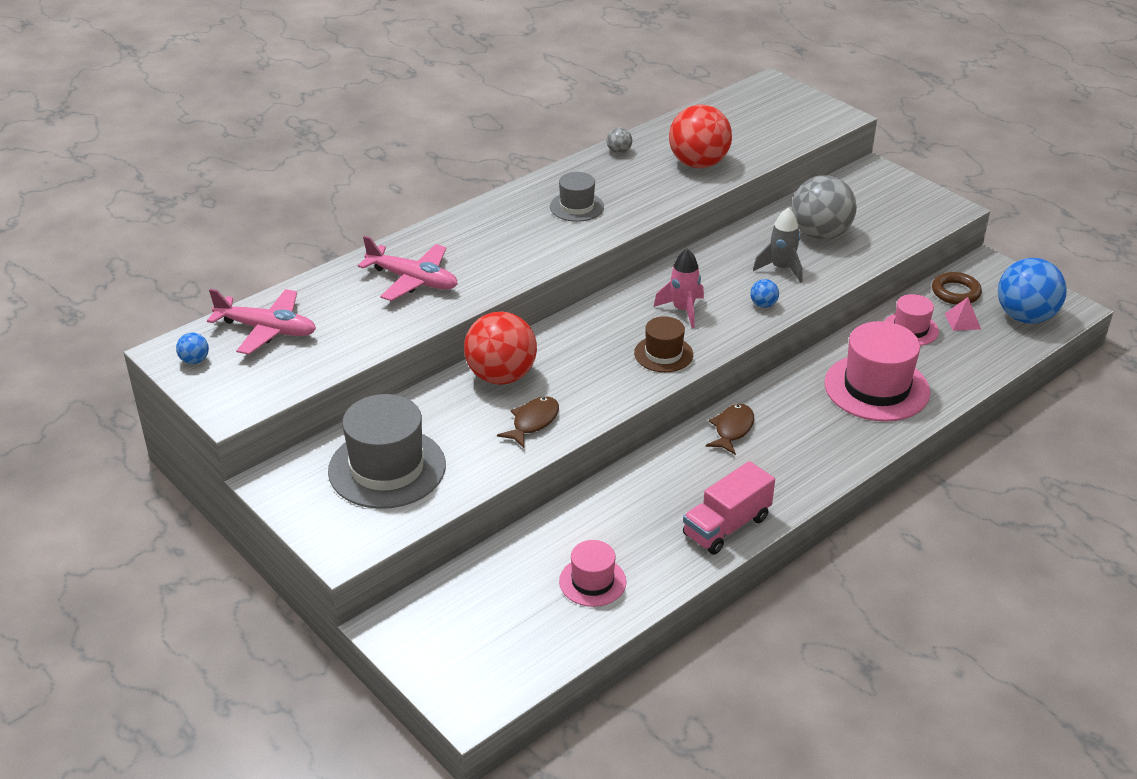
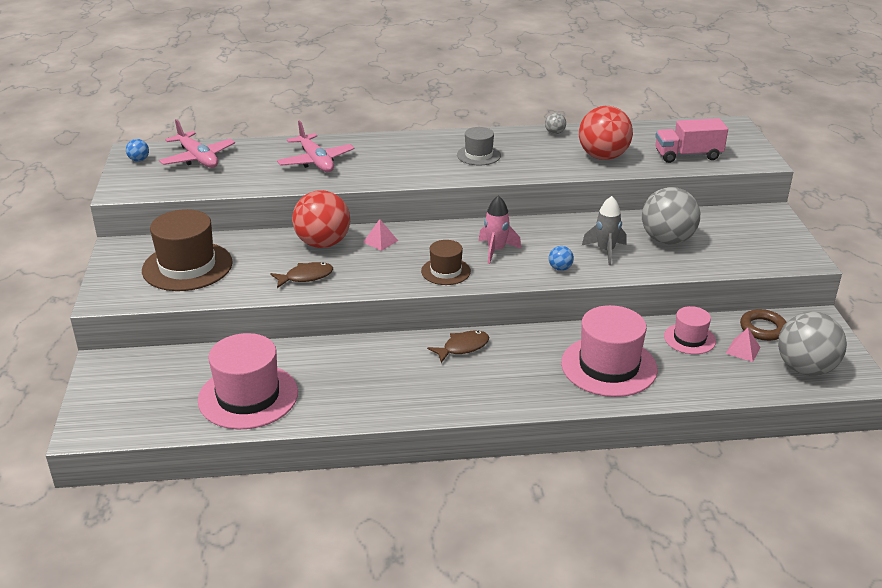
camera: 35 degrees right, 5 degrees down
(387, 468) = (187, 266): grey hat -> brown hat
(557, 348) = (380, 241): none -> pink pyramid
(592, 581) = (248, 396): pink hat -> pink hat, size x1.81
(726, 526) = (378, 405): pink truck -> pink truck (688, 155)
(1025, 317) = (805, 369): blue ball -> grey ball

